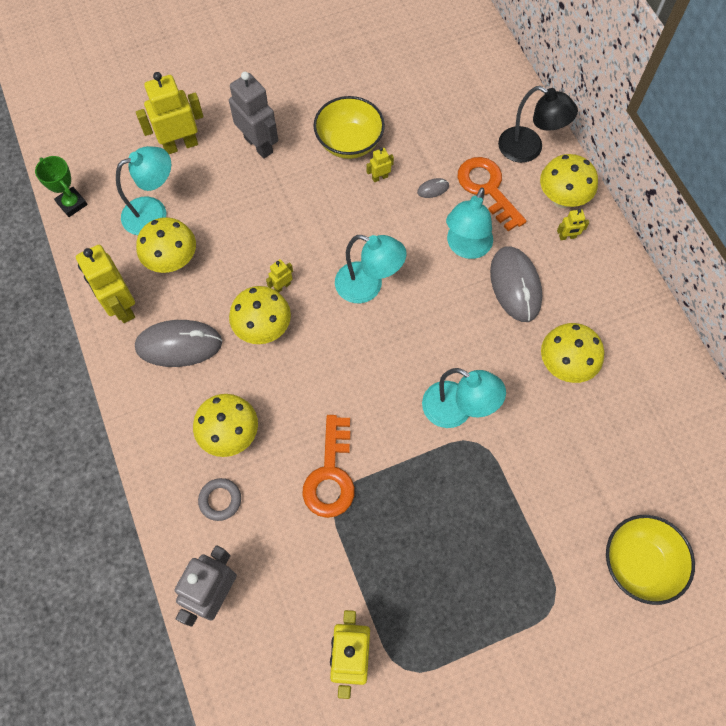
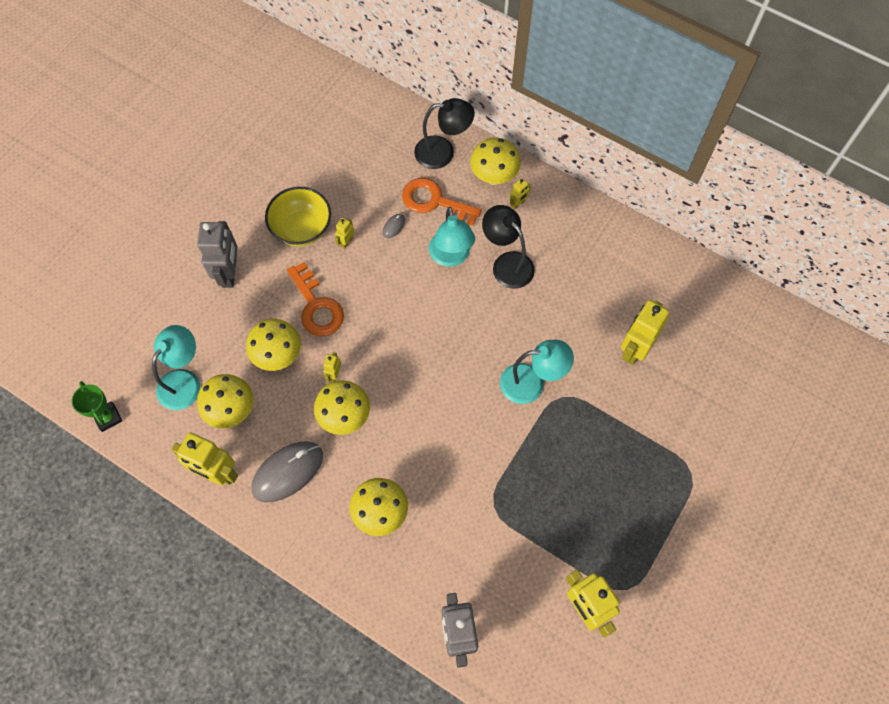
camera: 35 degrees left, 0 degrees up
(72, 204) = (108, 417): green trophy -> green trophy turned 45 degrees clockwise
(180, 145) = (163, 313): yellow robot -> yellow robot (634, 349)
(220, 500) = (409, 566): grey ring -> none
(259, 145) = (229, 273): grey robot -> grey robot turned 75 degrees clockwise
(331, 475) = (476, 491): orange key -> orange key (316, 306)
(368, 286) = (400, 332): turquoise lamp -> none
(515, 285) = (507, 263): grey mouse -> black lamp
(564, 365) = (582, 301): yellow mushroom -> yellow mushroom (278, 356)
(638, 563) = (726, 407): yellow bowl -> none

